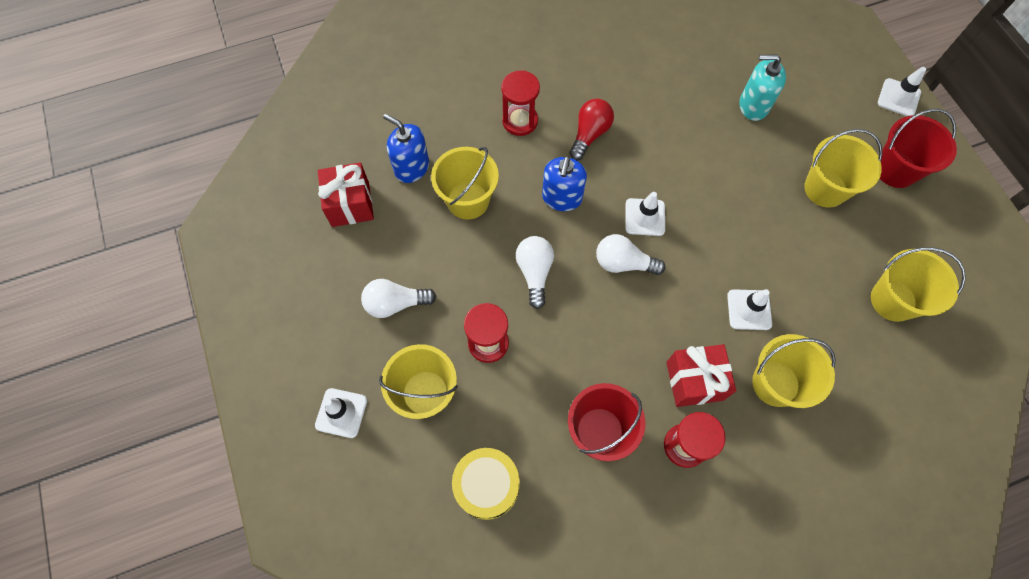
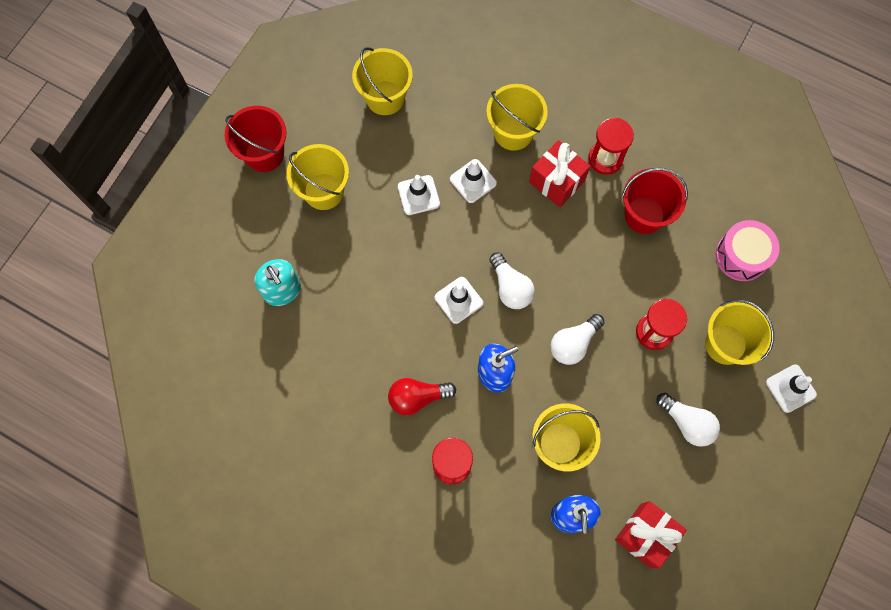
camera: 130 degrees left, 5 degrees up
(487, 485) = (741, 256): yellow drum -> pink drum
(898, 98) = (186, 189): white traffic cone -> white traffic cone (418, 195)

